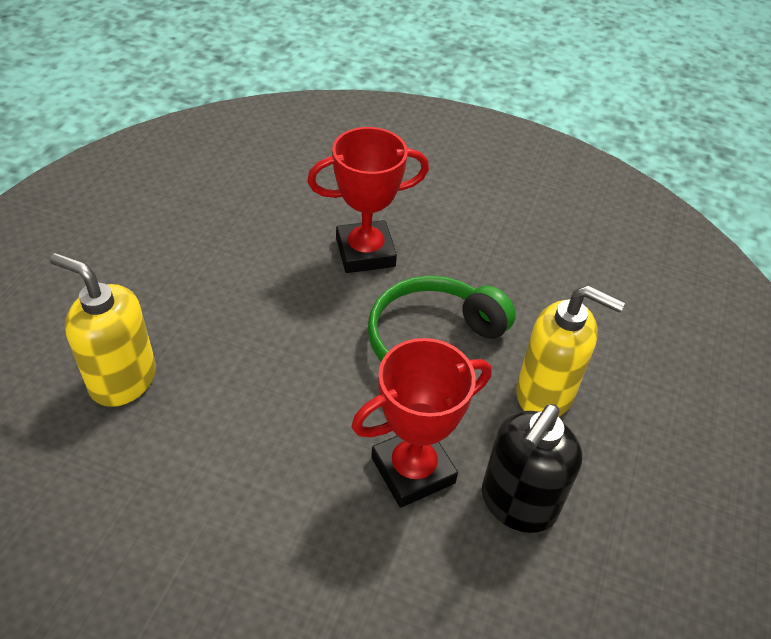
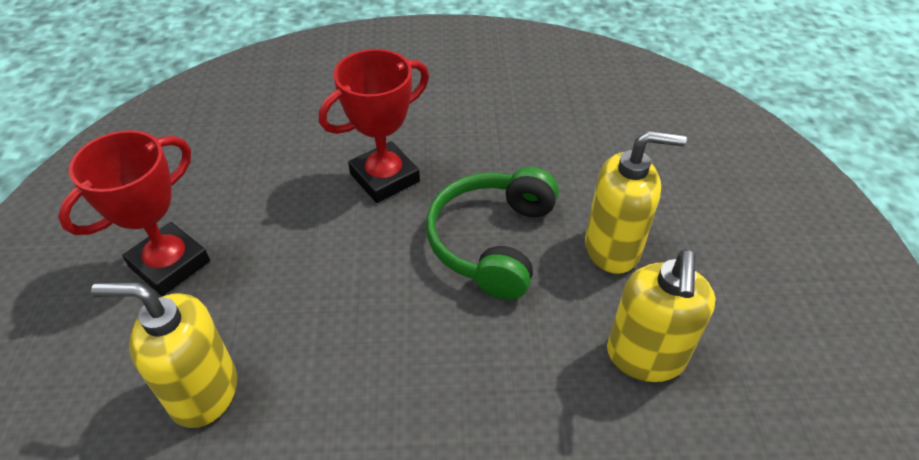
camera: 20 degrees left, 0 degrees up
(413, 470) = (538, 365): red trophy -> red trophy (170, 264)
(518, 503) = (645, 357): black soap dispenser -> yellow soap dispenser

